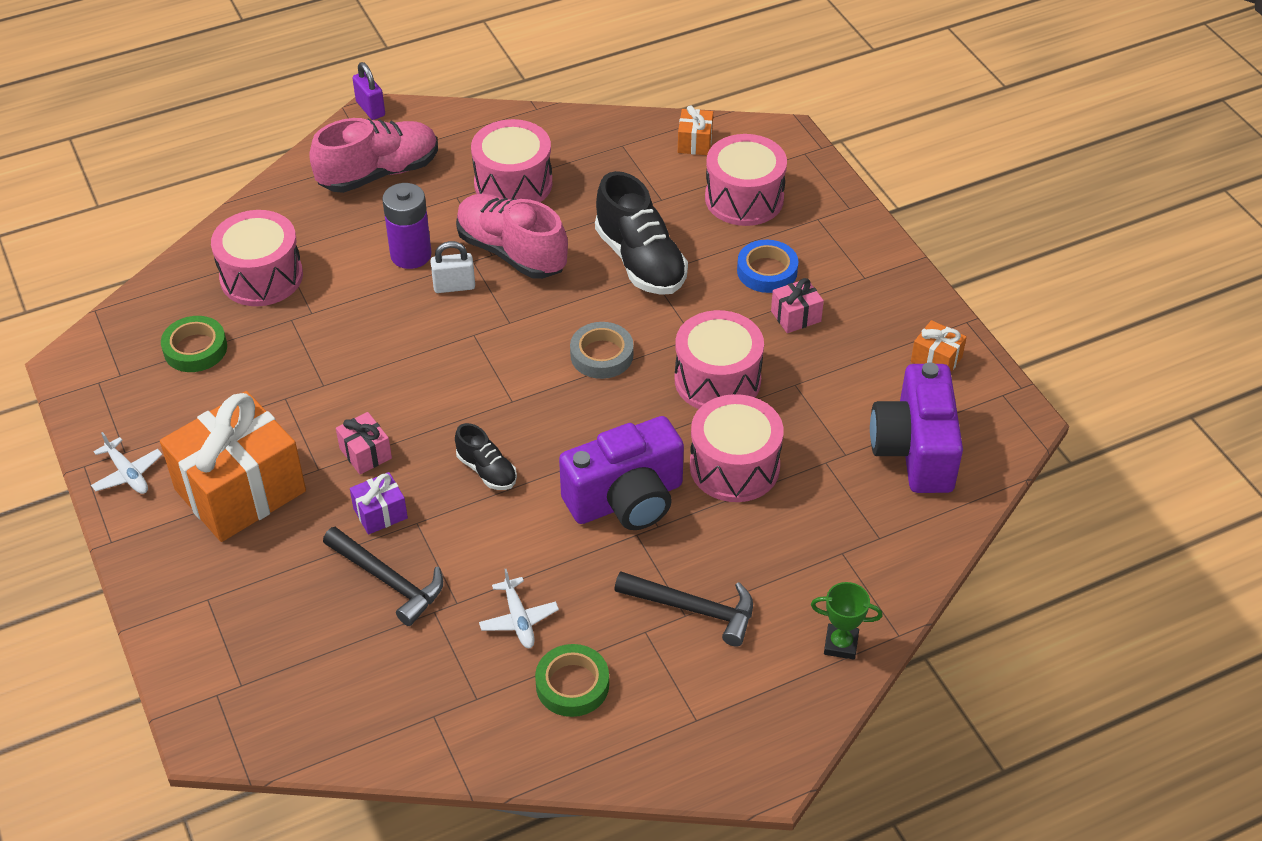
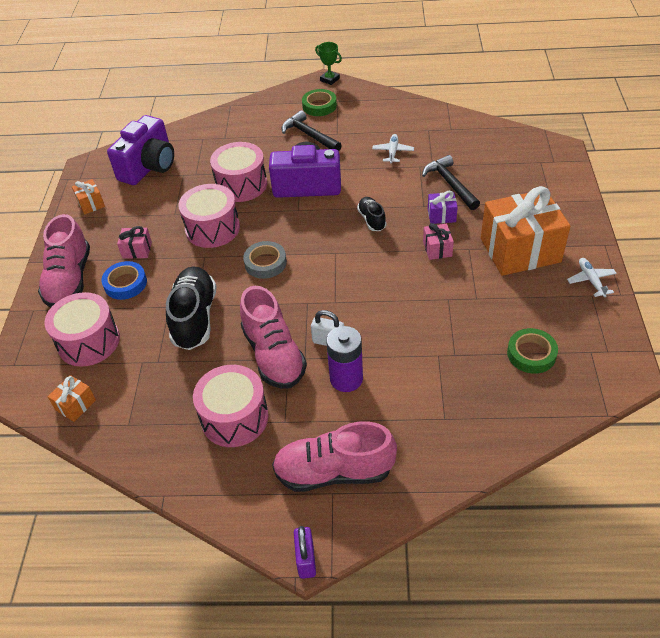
camera: 150 degrees left, 0 degrees up
(261, 277) = (466, 399): pink drum -> none
(572, 685) = (382, 124): green tape -> green tape (319, 106)
(841, 644) = (257, 108): green trophy -> green trophy (330, 79)
(844, 253) = (69, 280): none -> pink shoe

